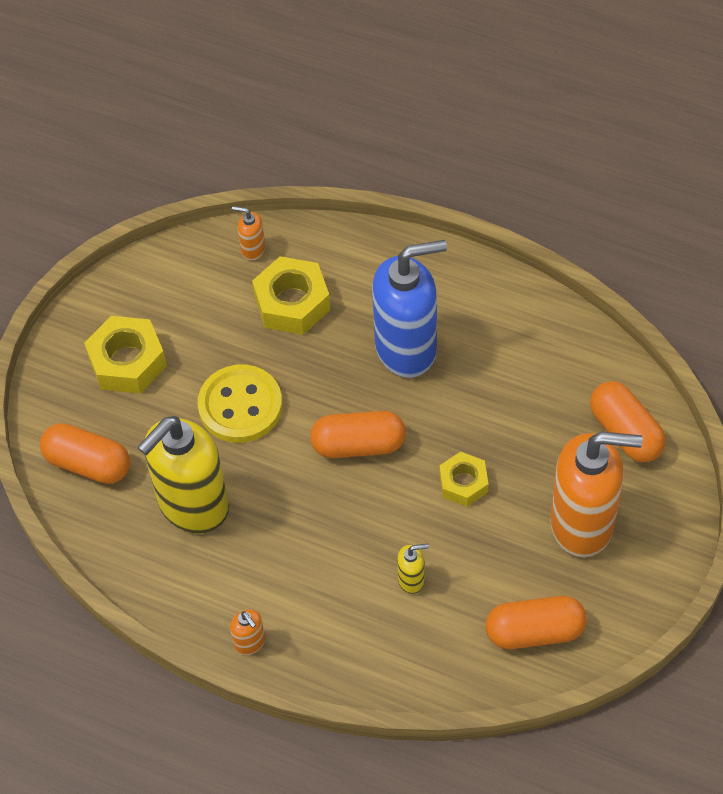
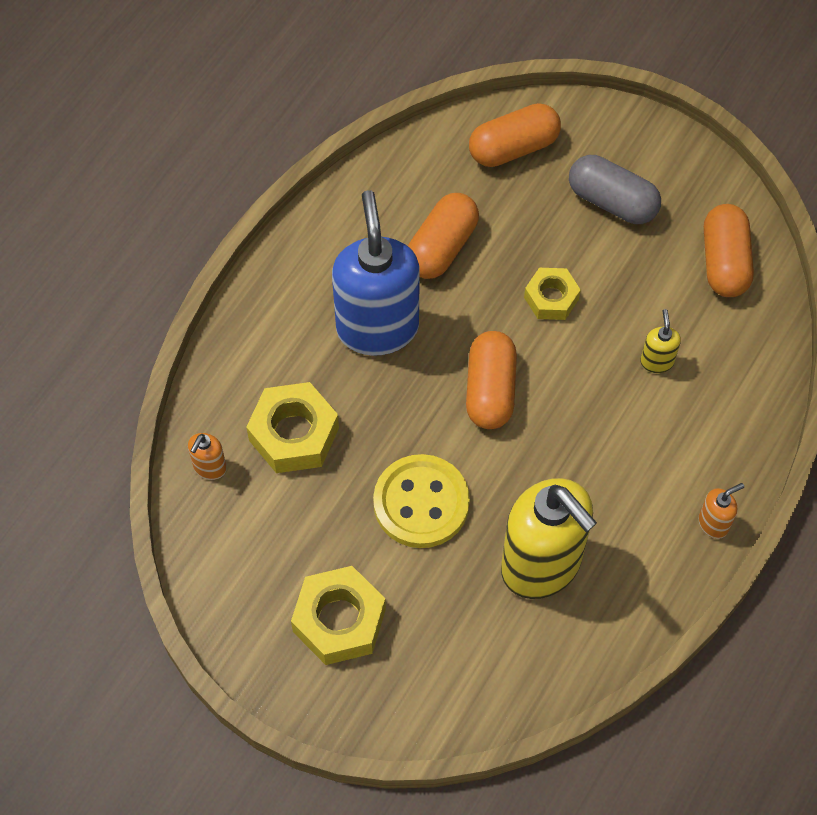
camera: 85 degrees left, 5 degrees up
(88, 464) = (471, 675): orange capsule -> orange capsule (442, 247)
(583, 524) = (612, 201): orange soap dispenser -> grey capsule

